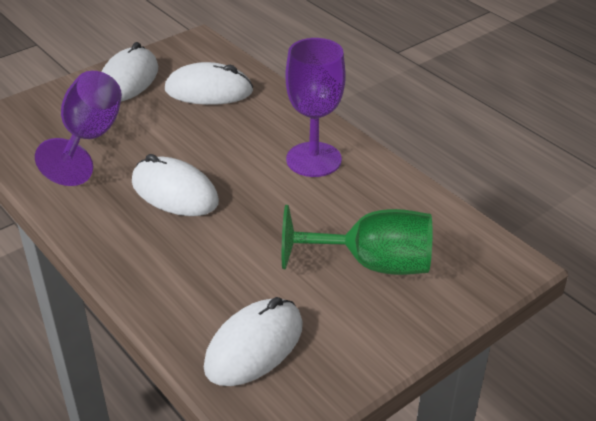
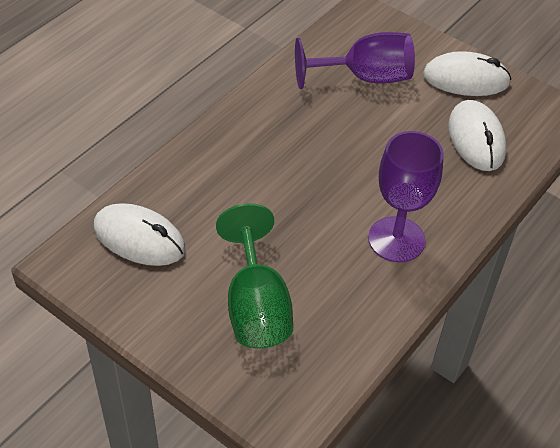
camera: 75 degrees right, 10 degrees up
(174, 192) = (311, 149): white mouse -> none

